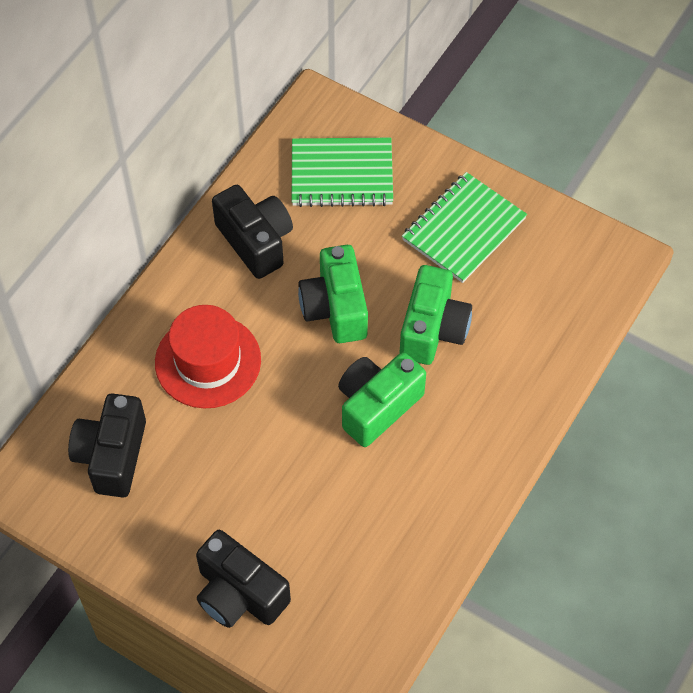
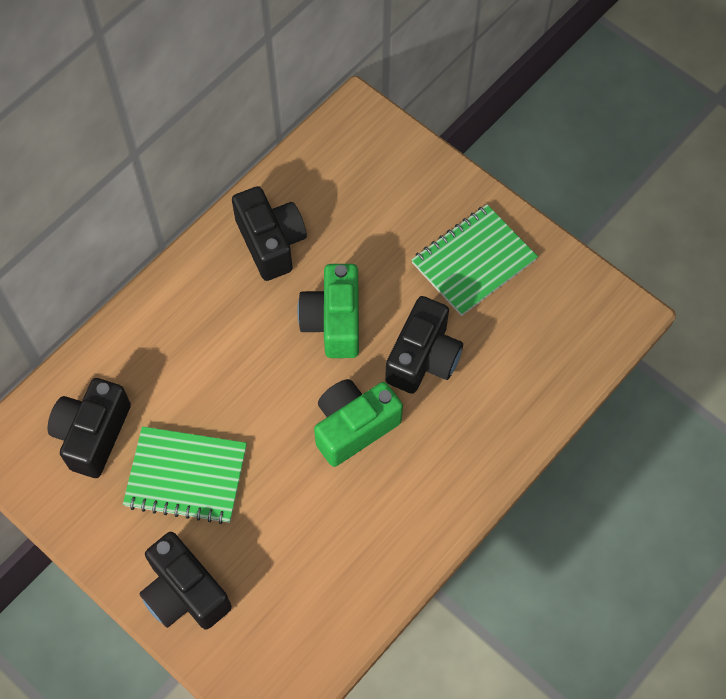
camera: 10 degrees right, 5 degrees up
(208, 361) = (201, 355): red hat -> none
(342, 174) = (367, 188): green notebook -> green notebook (186, 476)
(432, 329) = (423, 358): green camera -> black camera

